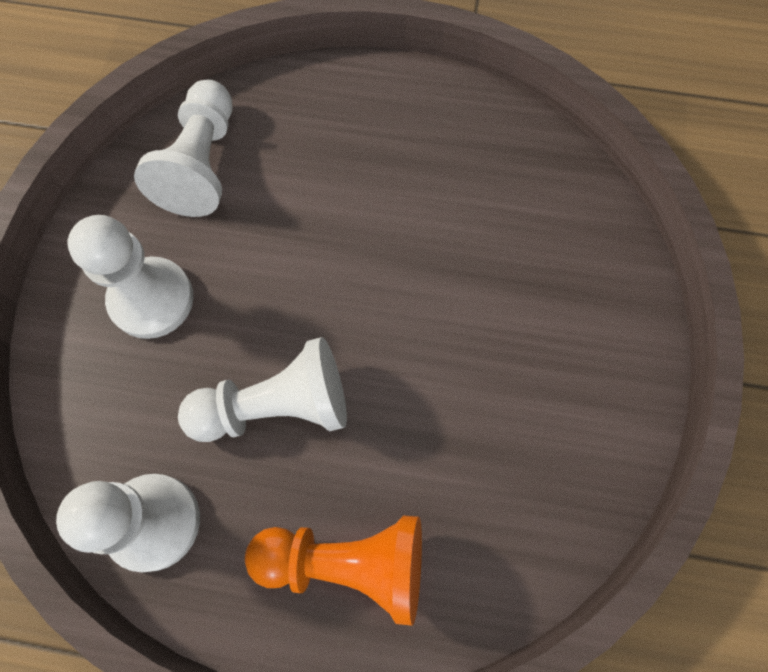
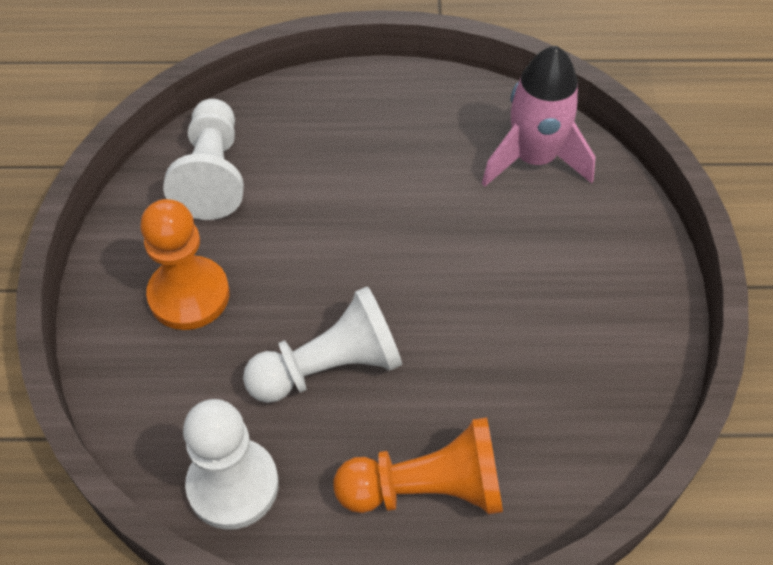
camera: 10 degrees left, 15 degrees down
(152, 299) = (189, 295): white pawn -> orange pawn
(539, 197) = (534, 159): none -> pink rocket

